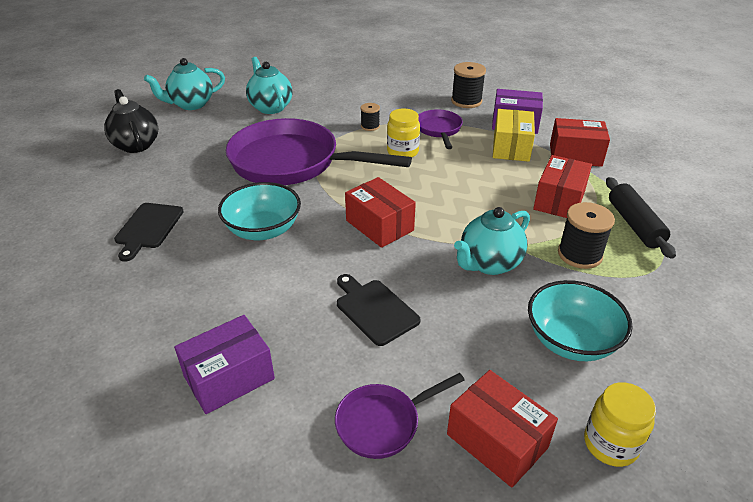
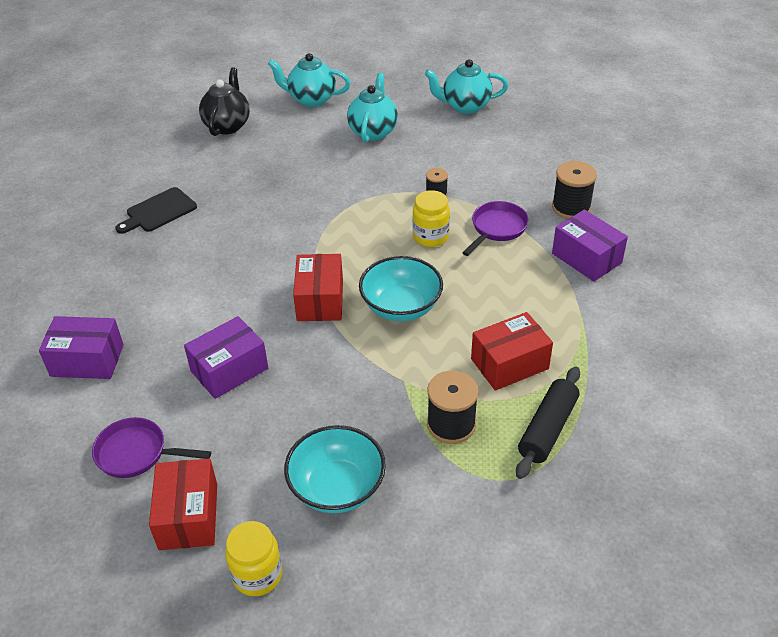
camera: 40 degrees right, 5 degrees up
(263, 230) = (231, 256): turquoise bowl -> turquoise bowl (401, 307)
(292, 163) = (324, 202): purple pan -> none
(374, 309) = (229, 370): black cutting board -> purple box
(489, 264) = (362, 385): turquoise teapot -> turquoise teapot (465, 106)
(511, 147) = (542, 284): yellow box -> none
(575, 155) = (599, 326): red box -> none

